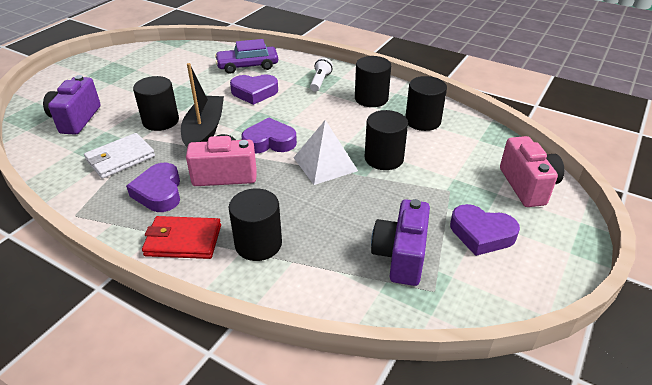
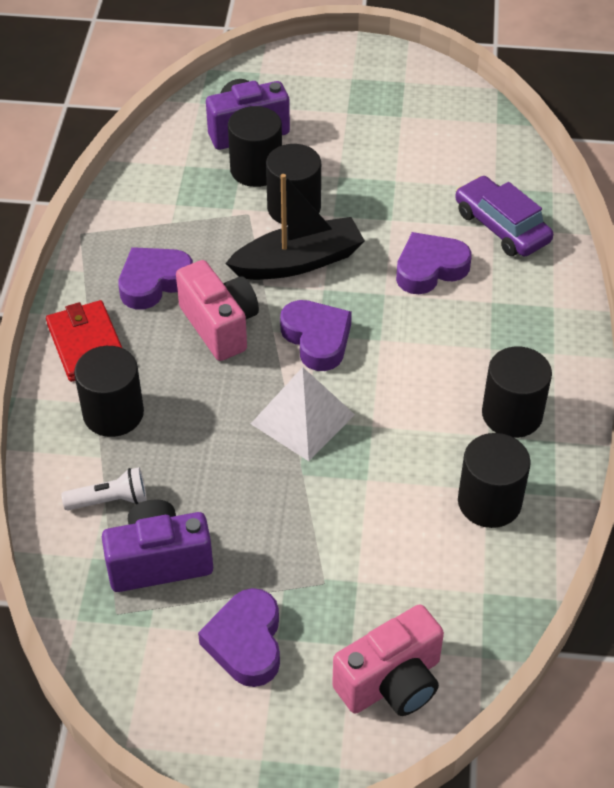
camera: 65 degrees right, 10 degrees up
(120, 158) = (195, 214): white wallet -> none
(254, 92) = (430, 268): purple heart -> purple heart turned 90 degrees clockwise
(320, 81) = (519, 331): white flashlight -> white flashlight (110, 500)
(384, 158) = (355, 482): black cylinder -> black cylinder (256, 169)

